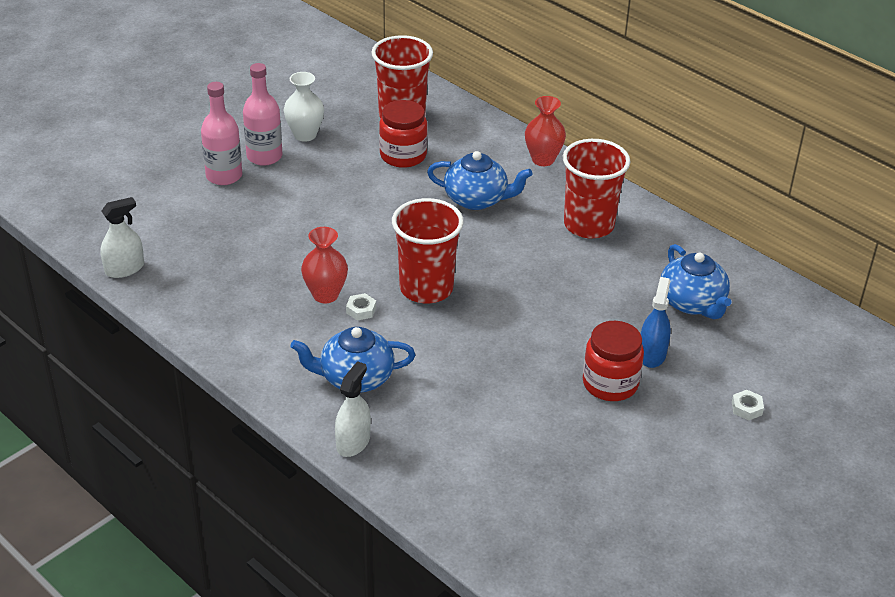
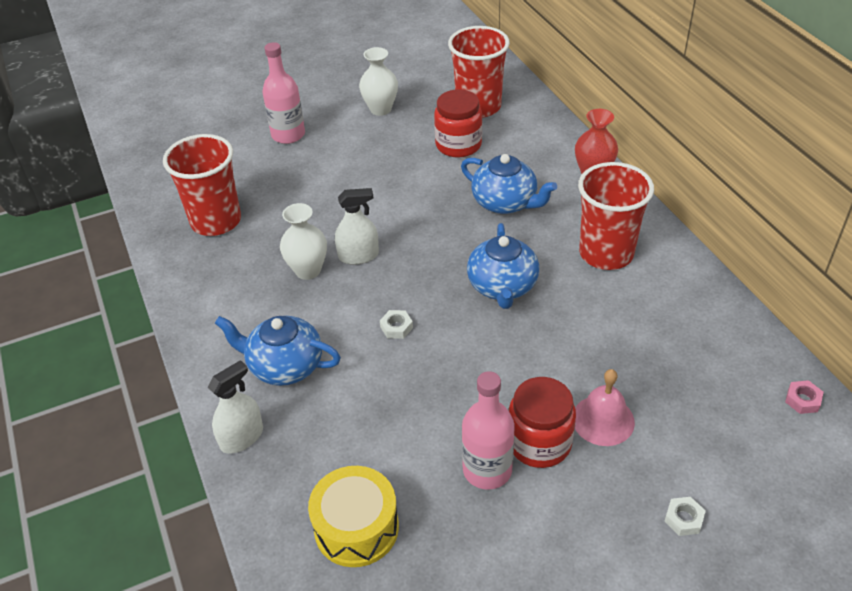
camera: 25 degrees right, 5 degrees up
(124, 269) = (152, 205): white spray bottle -> white spray bottle (358, 256)
(264, 156) = (333, 123): pink bottle -> pink bottle (487, 470)
(325, 295) = (308, 270): red vase -> white vase
(361, 310) = (331, 294): white nut -> white nut (396, 327)
(426, 288) = (406, 285): red cup -> red cup (216, 221)
(496, 481) = (356, 528): none -> yellow drum
(652, 354) = (603, 420): blue spray bottle -> pink bell
(692, 303) = (678, 369): blue teapot -> blue teapot (502, 286)
(796, 304) = (802, 400): none -> pink nut

